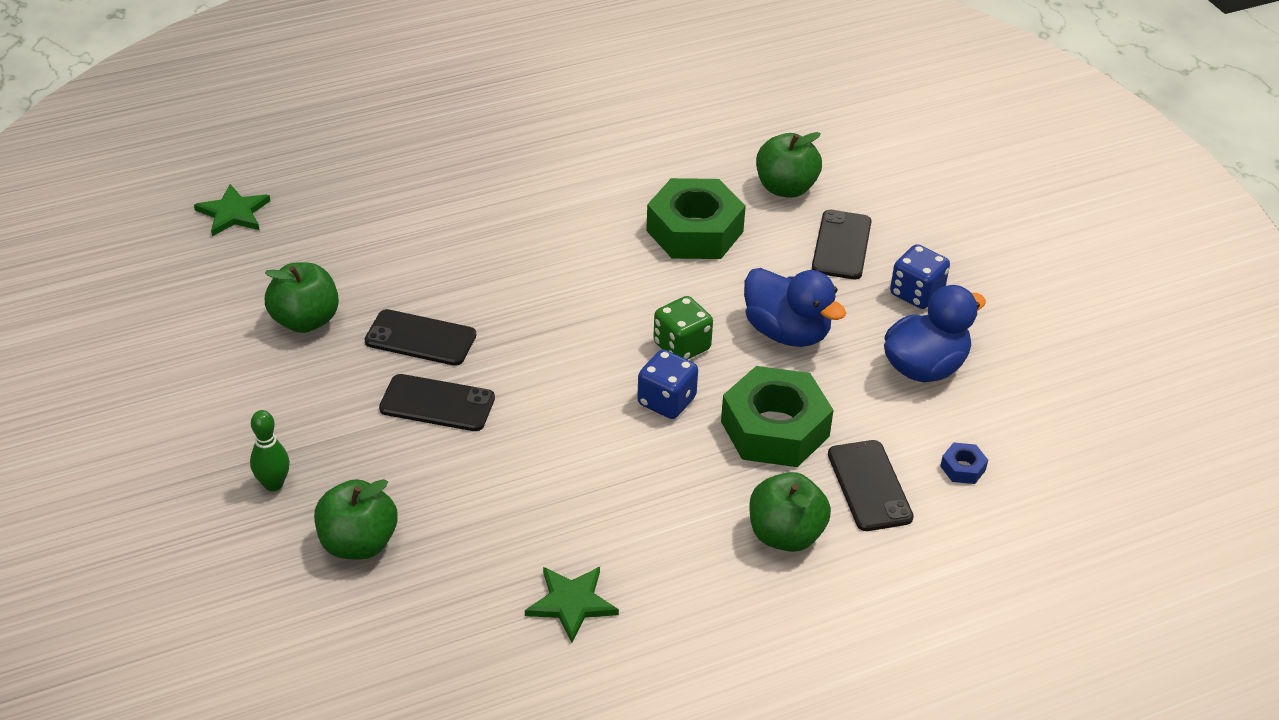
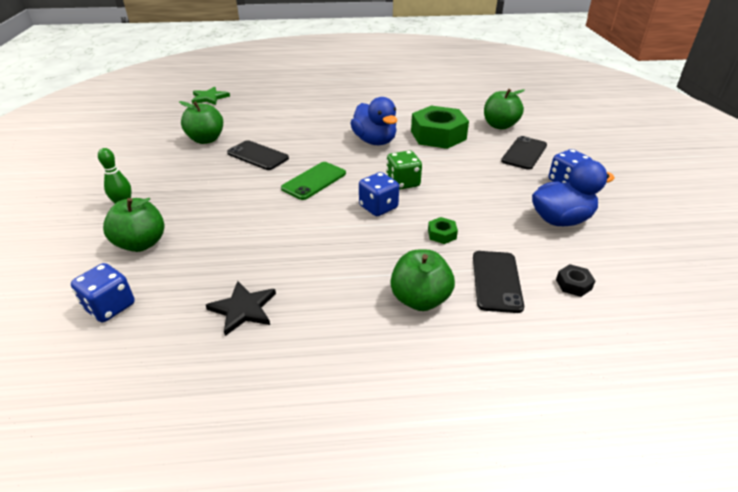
camera: 20 degrees right, 5 degrees down
(393, 644) = (110, 307): none -> blue dice
(437, 403) = (243, 185): black phone -> none
(544, 372) = (314, 181): none -> green phone
(571, 603) = (243, 309): green star -> black star
(774, 429) = (442, 234): green nut -> green nut, size x0.41
(787, 332) = (472, 187): blue duck -> blue duck (375, 141)
(962, 468) = (573, 284): blue nut -> black nut

